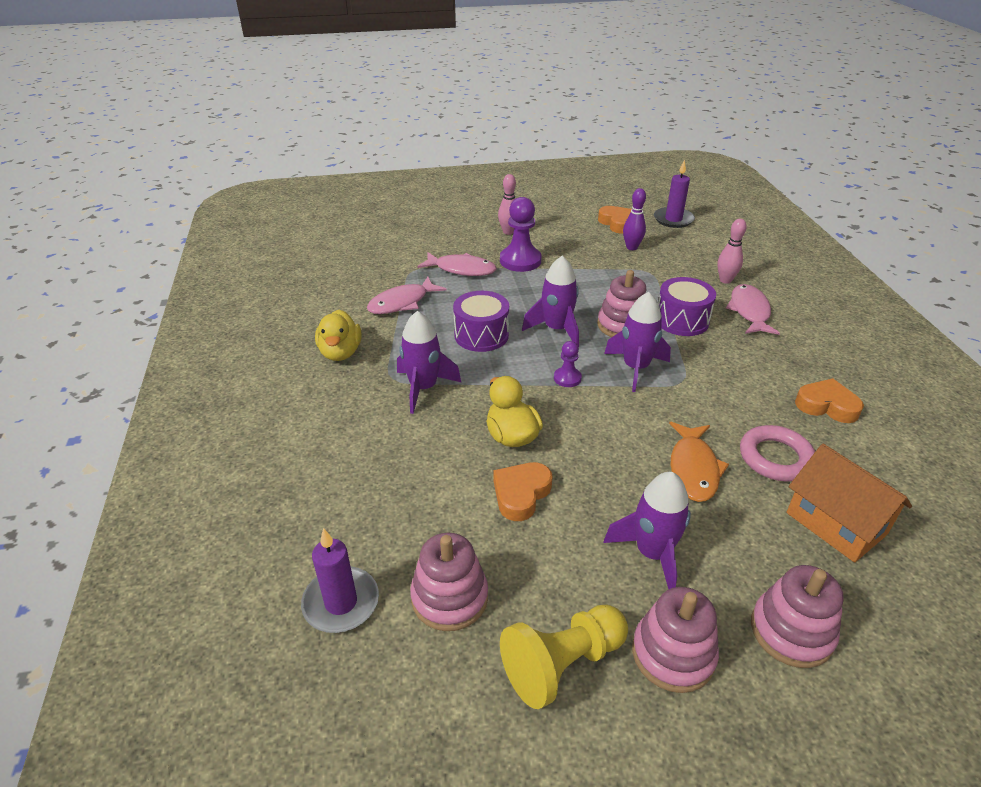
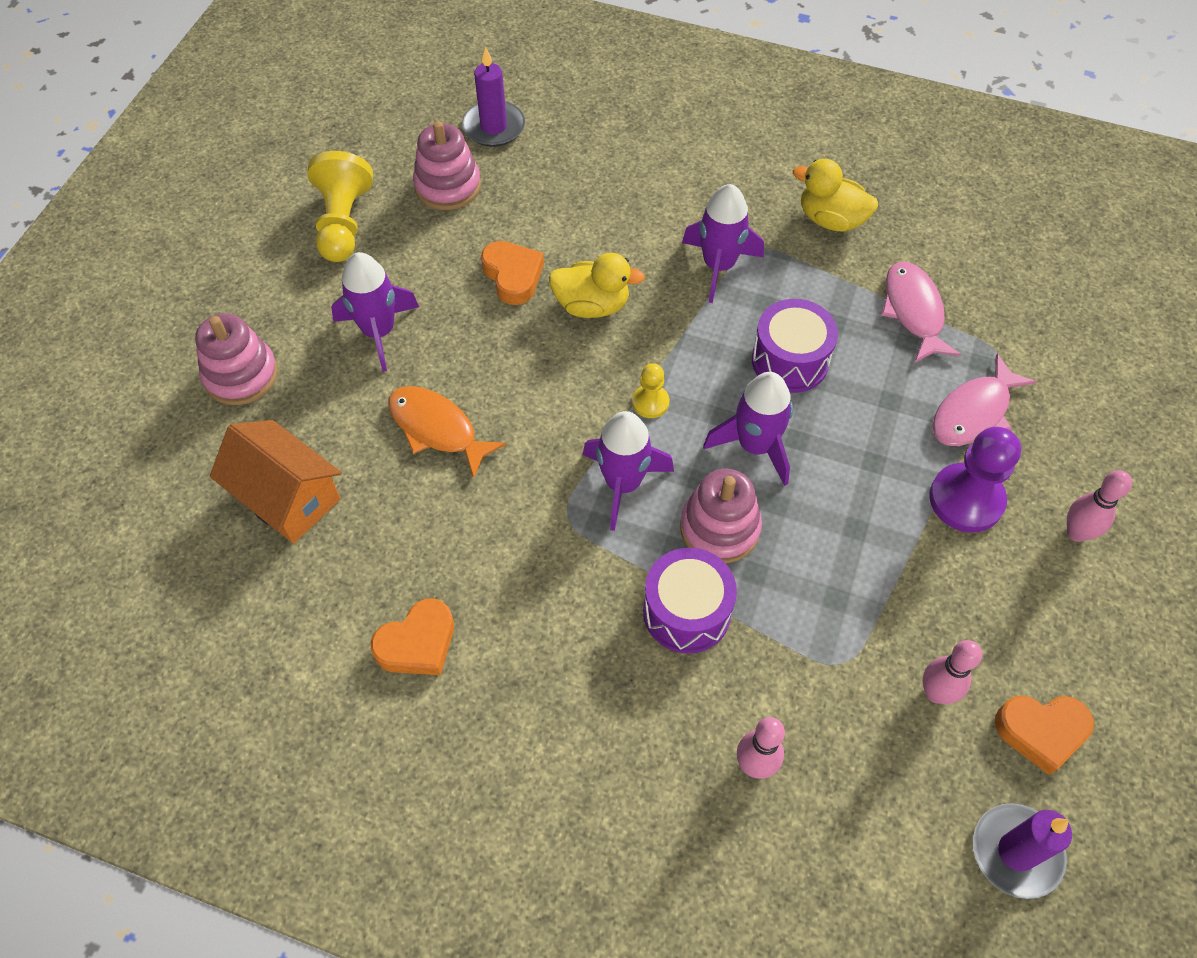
camera: 120 degrees right, 20 degrees up
(567, 378) = (650, 402): purple pawn -> yellow pawn
(631, 247) = (936, 693): purple bowling pin -> pink bowling pin
(673, 654) = (293, 289): pink stacking toy -> none
(749, 311) = (653, 726): pink fish -> none
(775, 458) = (393, 515): pink ring -> none
(835, 523) = (287, 497): orange house -> orange house turned 45 degrees clockwise

